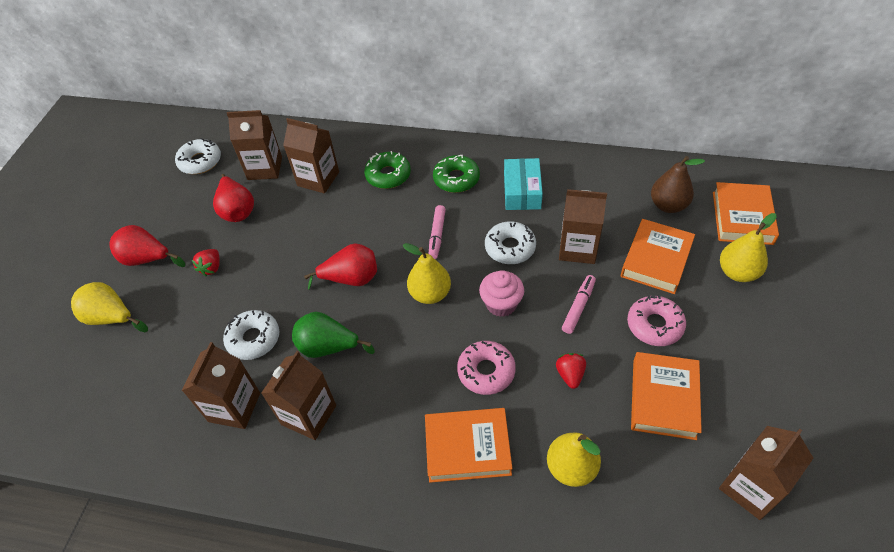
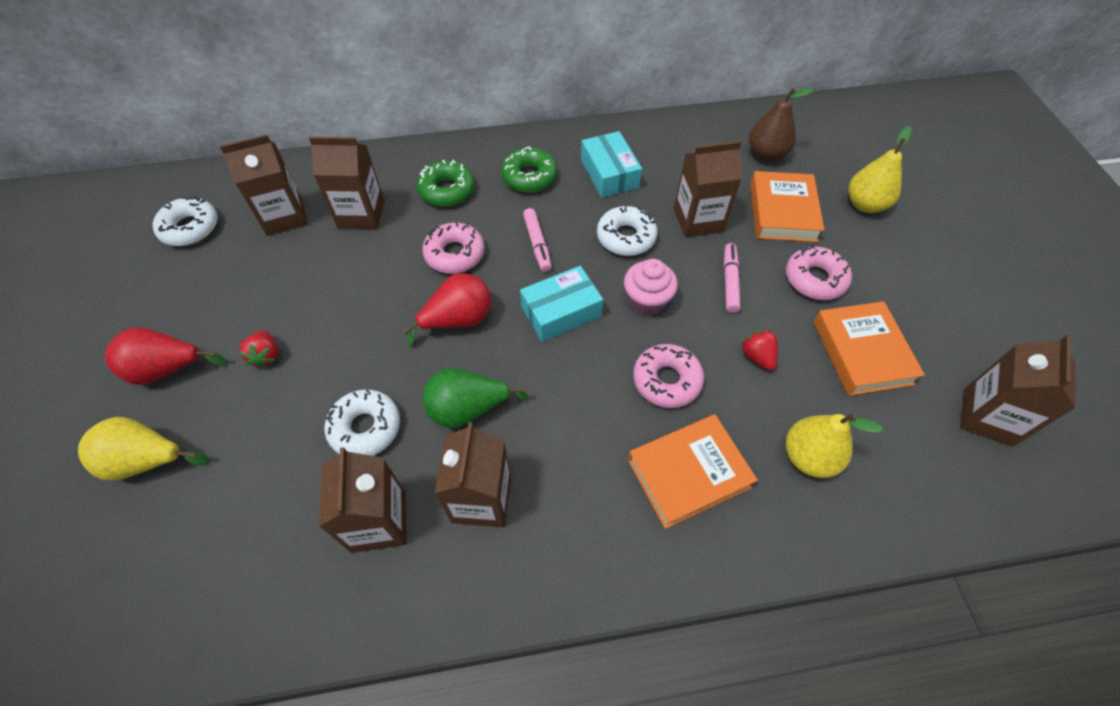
camera: 25 degrees left, 5 degrees up
(237, 210) = (270, 276): red pear -> none
(371, 227) = (455, 254): none -> pink donut
(430, 294) = (561, 312): yellow pear -> turquoise box
(742, 217) = (841, 150): orange book -> none

